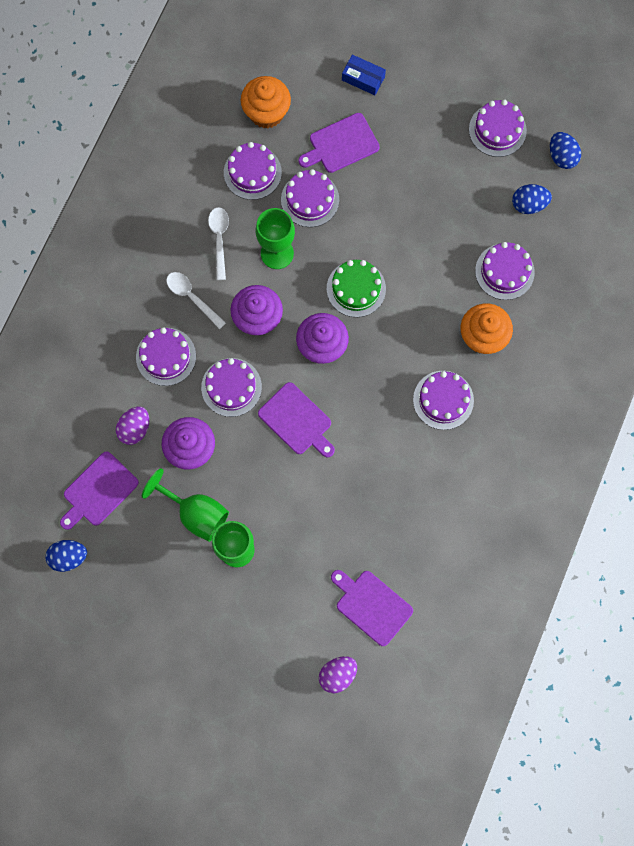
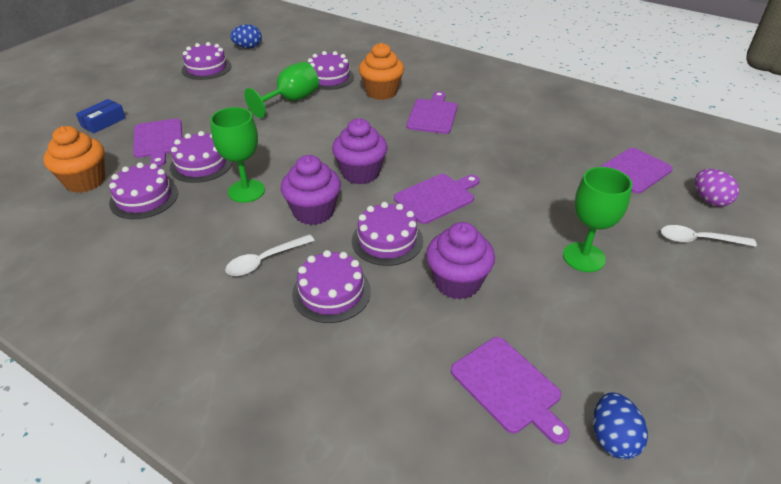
camera: 80 degrees left, 35 degrees down
(135, 429) = (422, 334): purple egg -> none
(196, 513) = (540, 287): green goblet -> green goblet (291, 100)
(219, 239) = (205, 230): white spoon -> white spoon (698, 240)
(356, 288) = (309, 147): green cake -> none
(443, 400) = (433, 115): purple cake -> purple cutting board
(528, 204) = (278, 63): blue egg -> none

